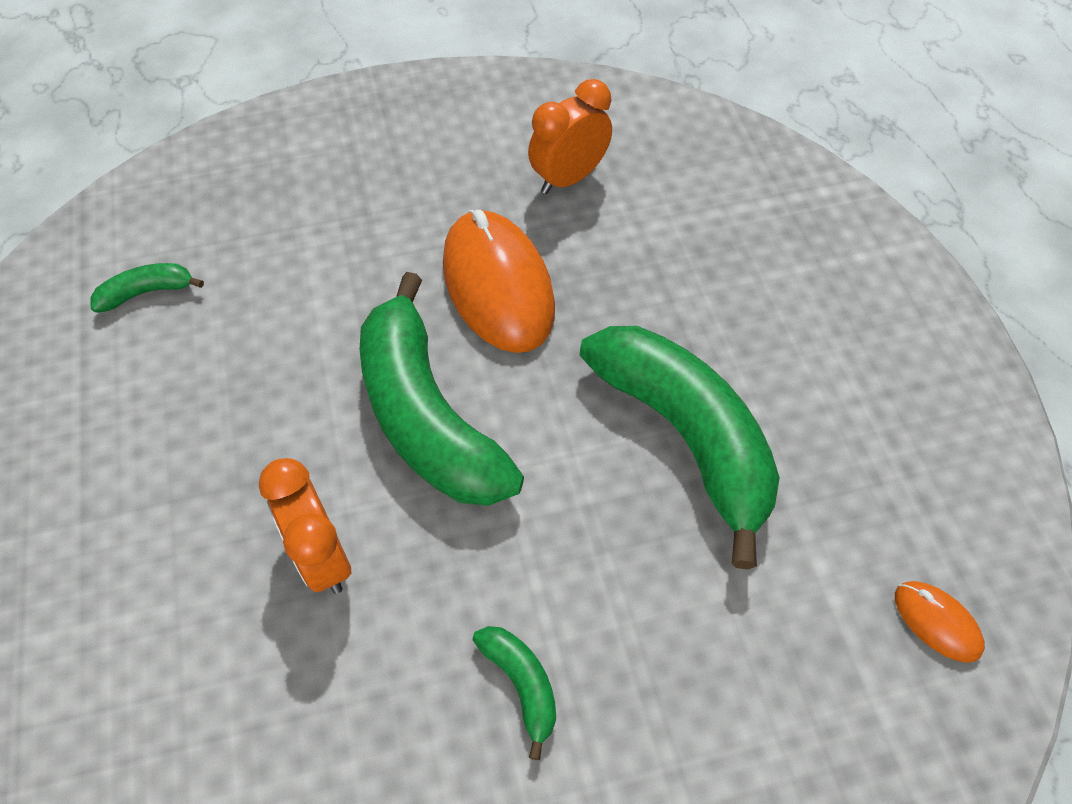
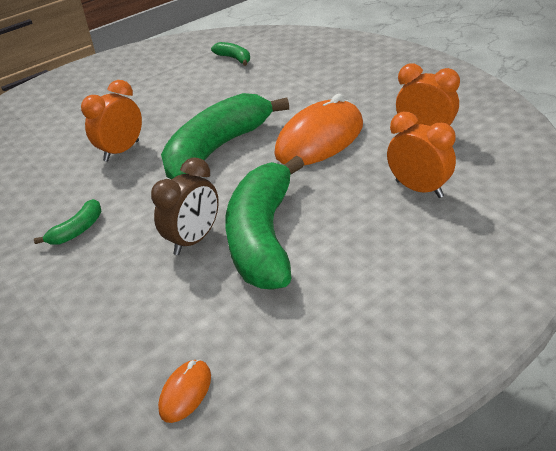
camera: 70 degrees right, 20 degrees down
(644, 521) = (194, 240): none -> brown clock
(681, 240) = (419, 189): none -> orange clock
(685, 436) = (263, 237): green banana -> green banana turned 150 degrees clockwise

